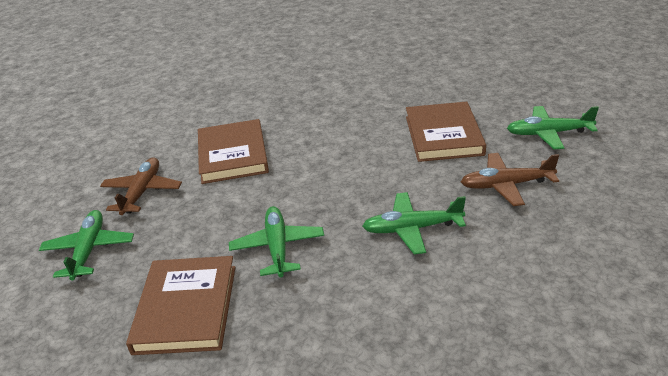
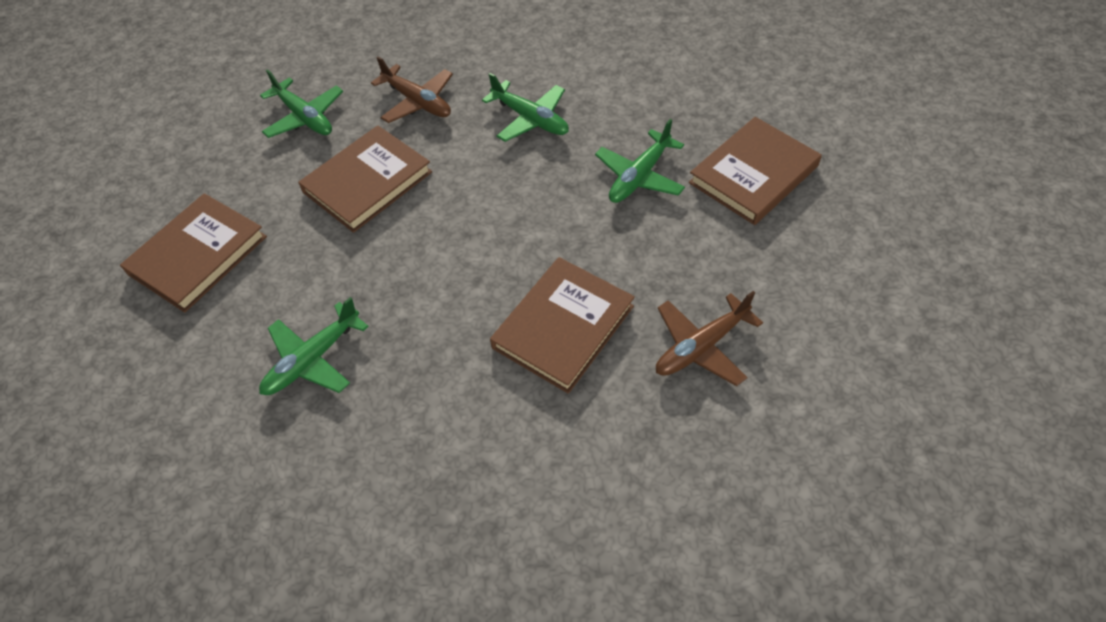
camera: 135 degrees left, 20 degrees up
(89, 250) = (802, 299): green plane -> green plane (313, 359)
(458, 71) = (198, 255): none -> brown book

